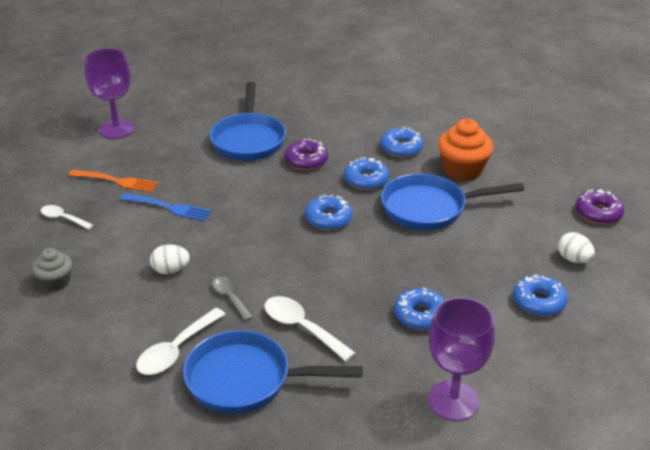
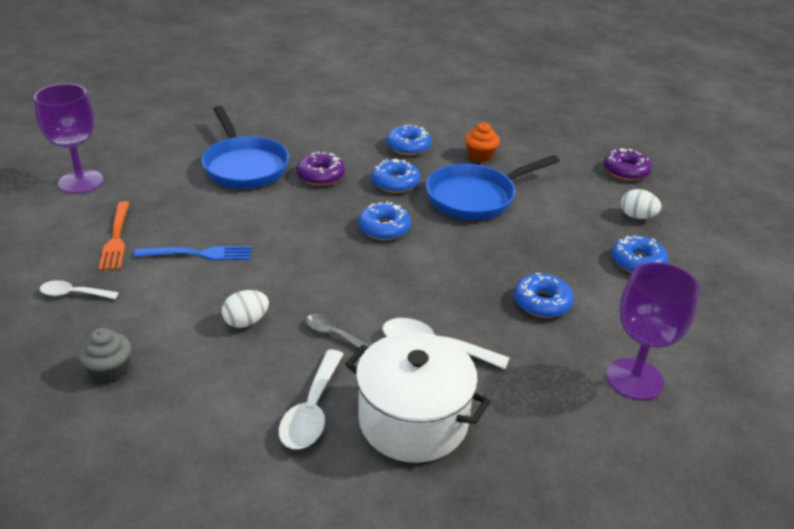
camera: 25 degrees left, 0 degrees up
(116, 181) = (116, 238): orange fork -> orange fork turned 90 degrees clockwise
(245, 380) = (413, 420): blue pan -> white pot
(462, 170) = (480, 156): orange cupcake -> orange cupcake, size x0.61

